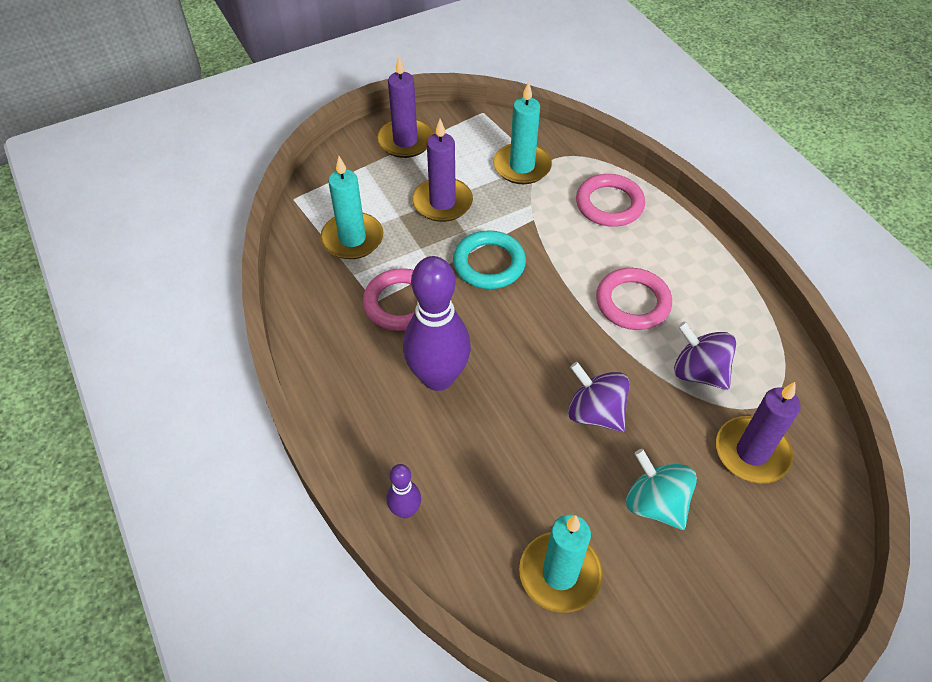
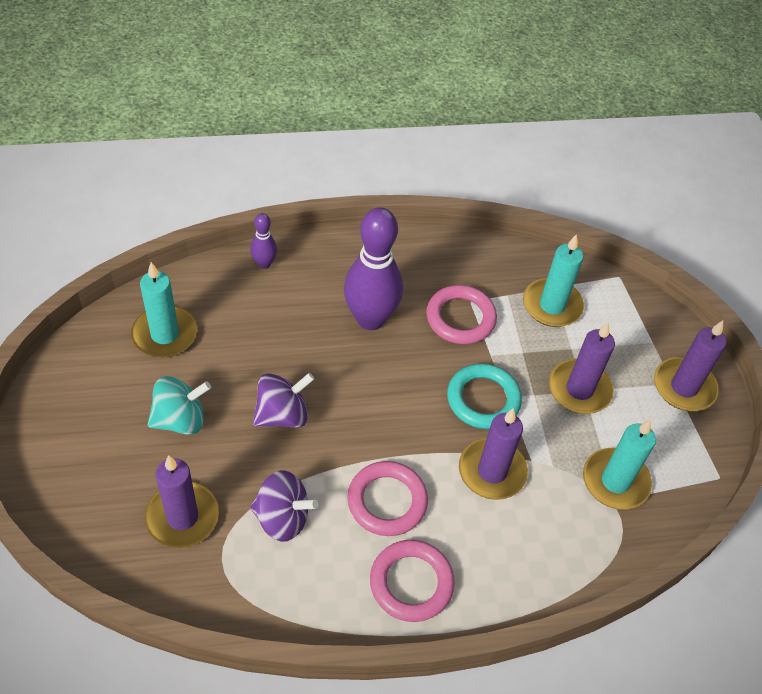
camera: 105 degrees right, 0 degrees up
(559, 241) = (492, 471): none -> purple candle
(609, 204) = (530, 543): pink ring -> pink ring (411, 583)
(698, 372) = (282, 518): purple spinning top -> purple spinning top turned 45 degrees clockwise

